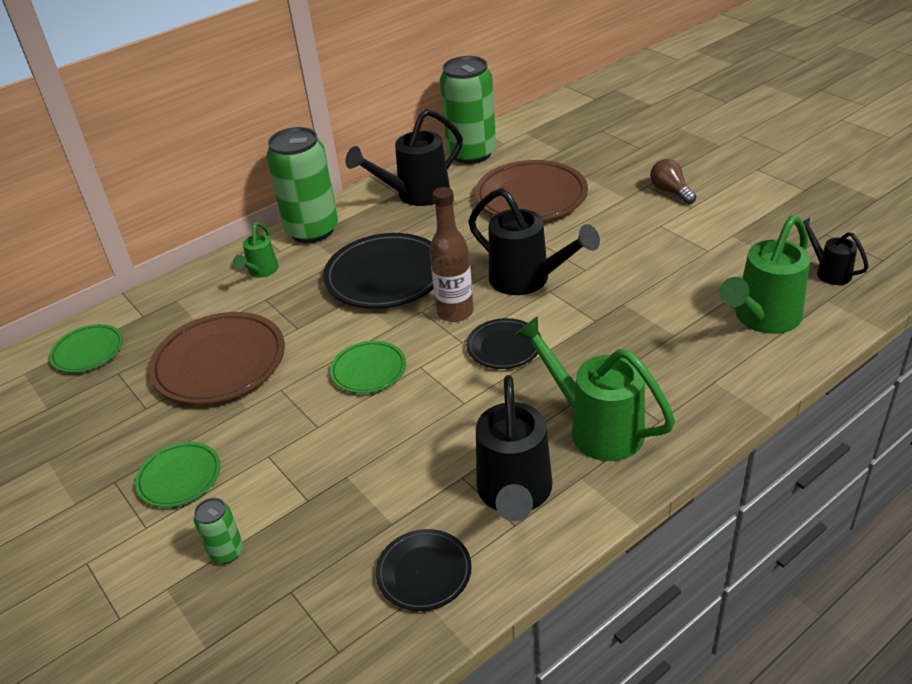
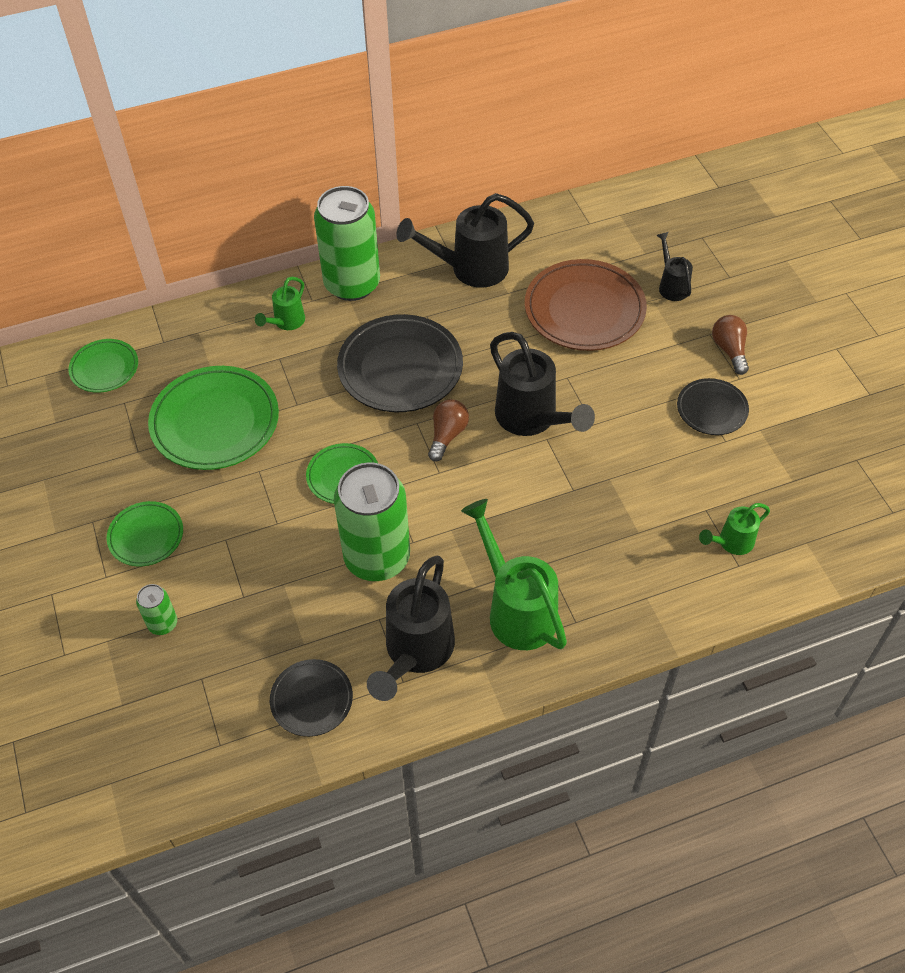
camera: 15 degrees right, 15 degrees up
(219, 363) = (215, 422): brown plate -> green plate
(455, 312) = (447, 435): brown bottle -> brown light bulb
(471, 154) = (550, 228): green can -> green can (377, 558)
(504, 347) = (475, 492): black plate -> black plate (712, 409)
(762, 319) = (731, 542): green watering can -> green watering can, size x0.53
(829, 272) = (829, 509): black watering can -> black watering can (671, 285)

